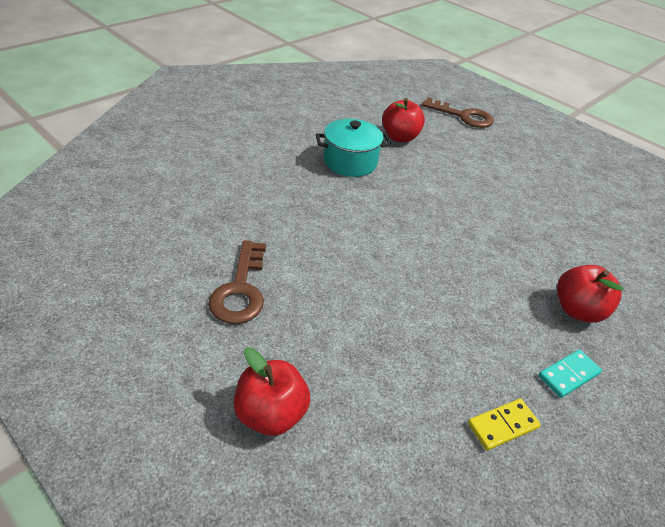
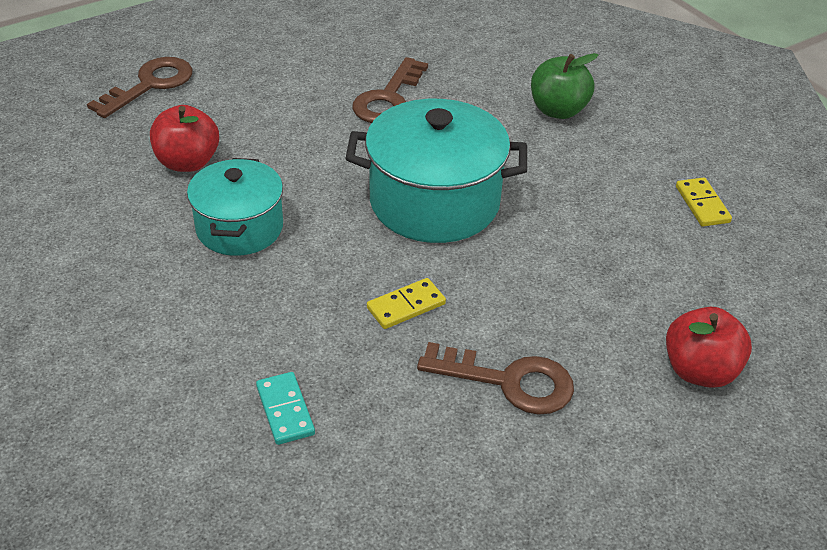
camera: 75 degrees left, 0 degrees up
(302, 235) = (406, 306): none -> yellow domino
(414, 241) = (434, 202): none -> turquoise pot
(520, 210) = (388, 99): none -> brown key
(568, 375) = (642, 144): turquoise domino -> turquoise domino (285, 410)
(577, 310) = (558, 110): red apple -> green apple

